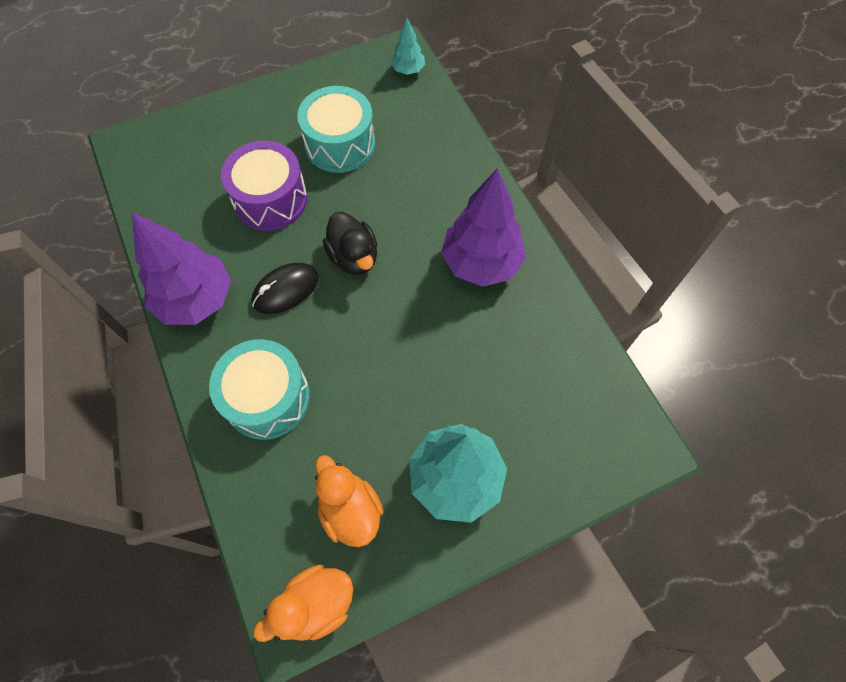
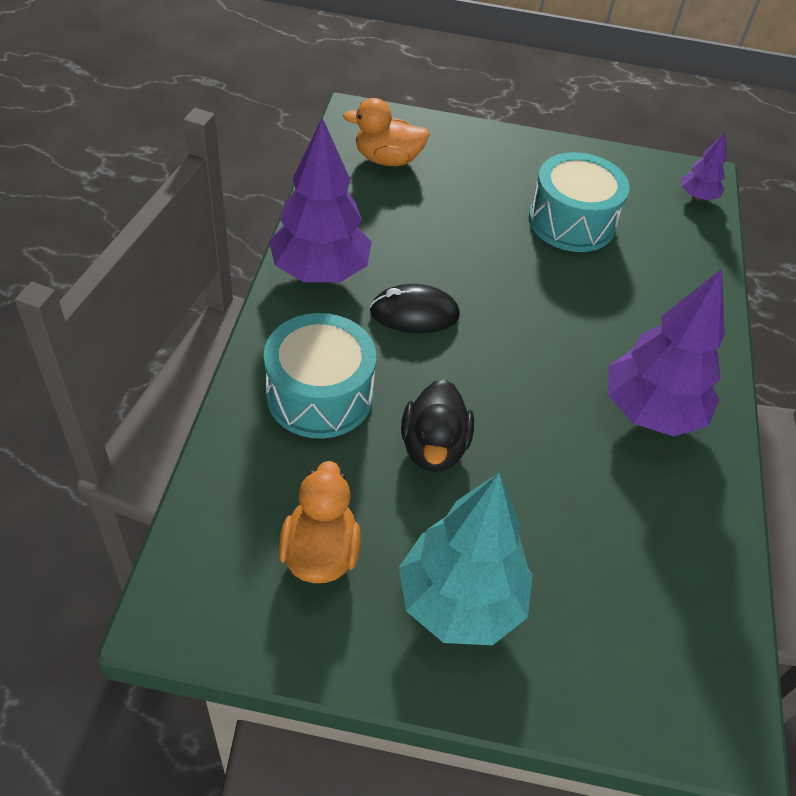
camera: 30 degrees right, 15 degrees down
(270, 199) = (461, 230): purple drum -> none
(315, 605) = (211, 616): orange duck -> orange duck (387, 159)
(354, 257) = (509, 325): black duck -> black duck (434, 447)
(408, 70) = (697, 197): turquoise tree -> purple tree

